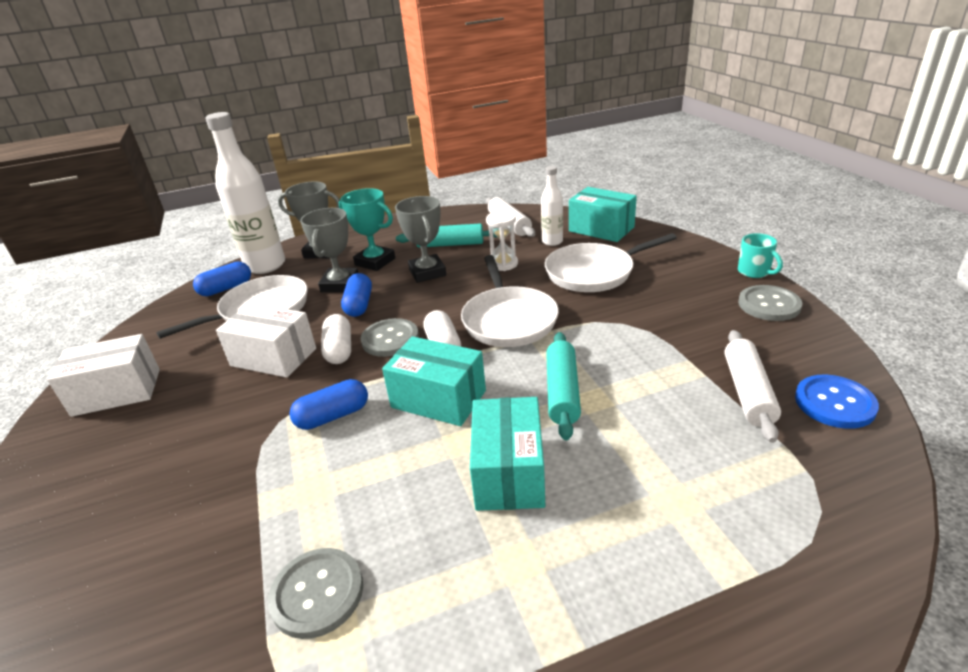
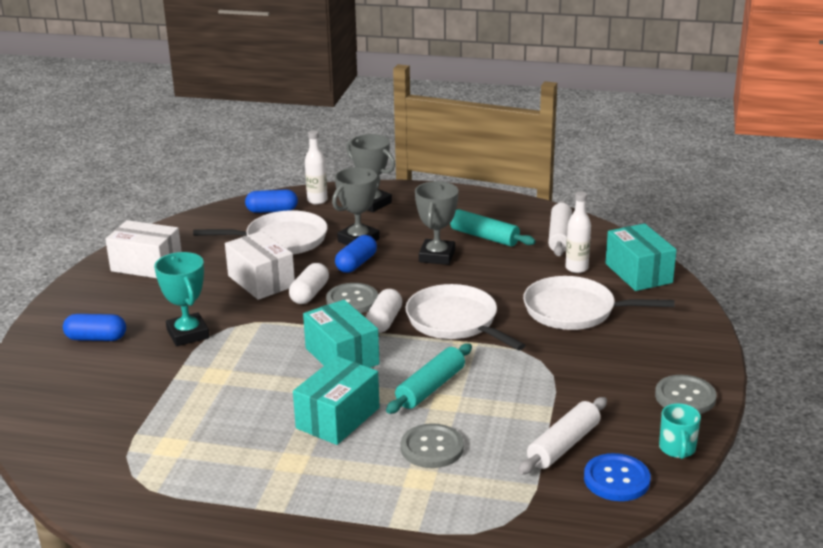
camera: 30 degrees right, 5 degrees down
(265, 266) = (317, 200): white bottle -> white bottle, size x0.51
(317, 593) = (174, 427): grey button -> grey button (432, 448)
(333, 416) = (264, 338): blue capsule -> blue capsule (96, 338)
(375, 262) = (405, 230): turquoise trophy -> turquoise trophy (188, 334)
(503, 264) = (508, 273): white hourglass -> none
(508, 320) = (455, 321): white pan -> white pan turned 120 degrees clockwise
(754, 272) = (719, 367): turquoise mug -> turquoise mug (677, 449)

